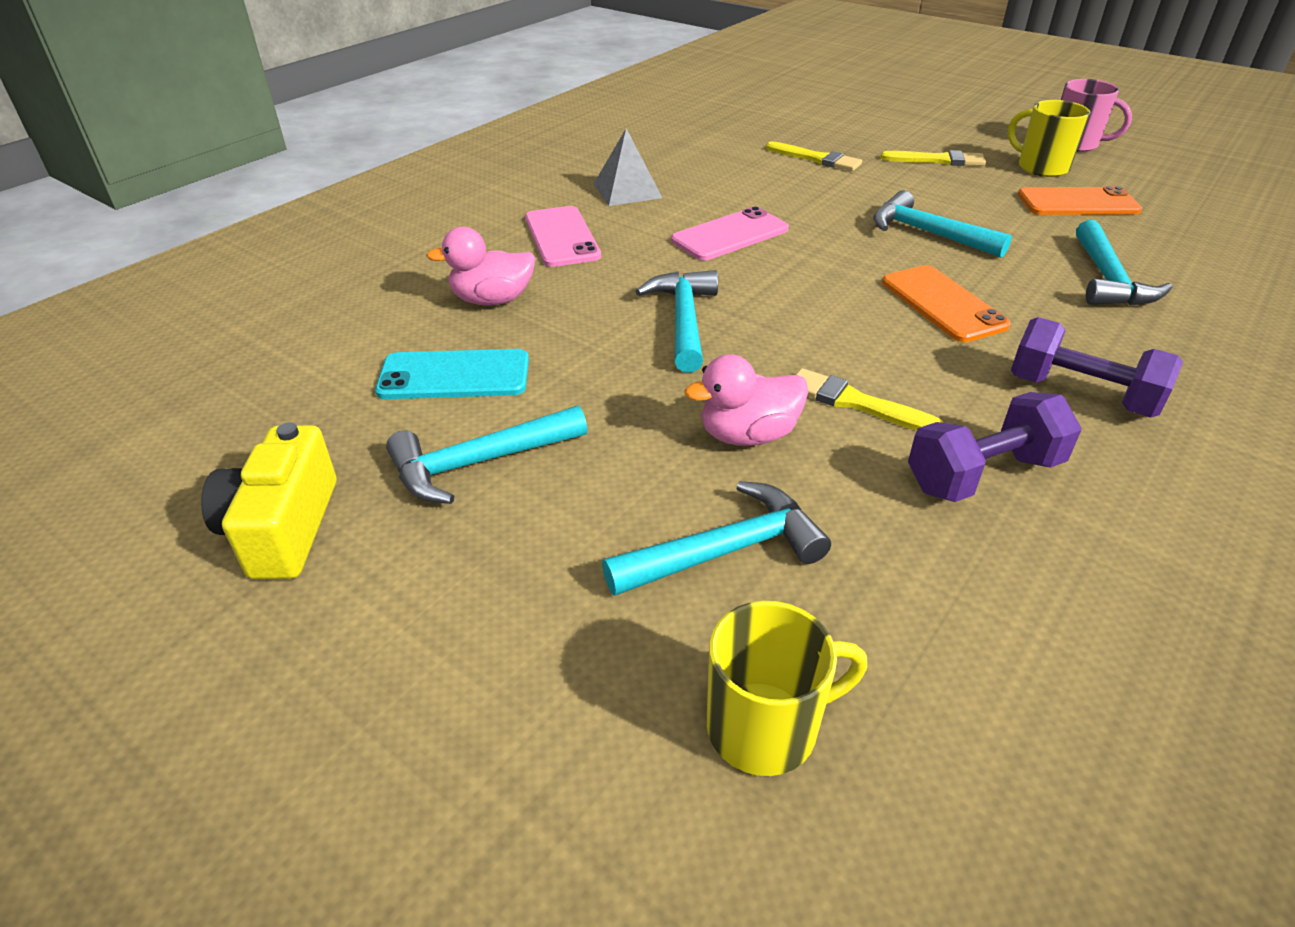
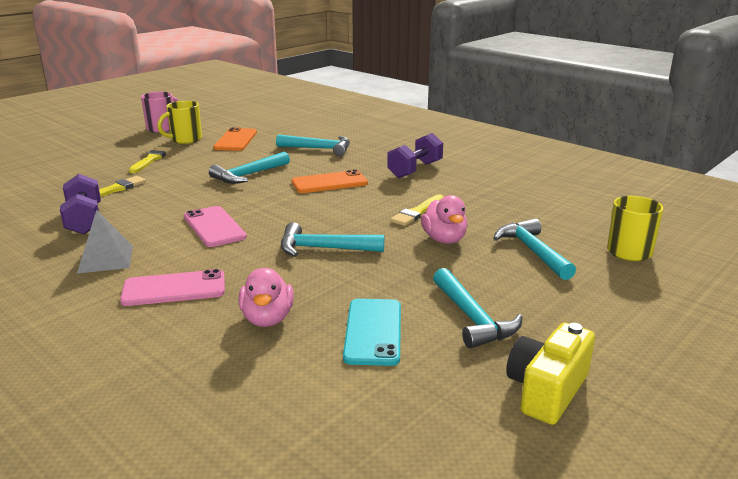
camera: 85 degrees left, 15 degrees down
(283, 528) = (546, 390): yellow camera -> yellow camera turned 120 degrees clockwise
(983, 474) = (472, 195): purple dumbbell -> purple dumbbell (84, 220)

